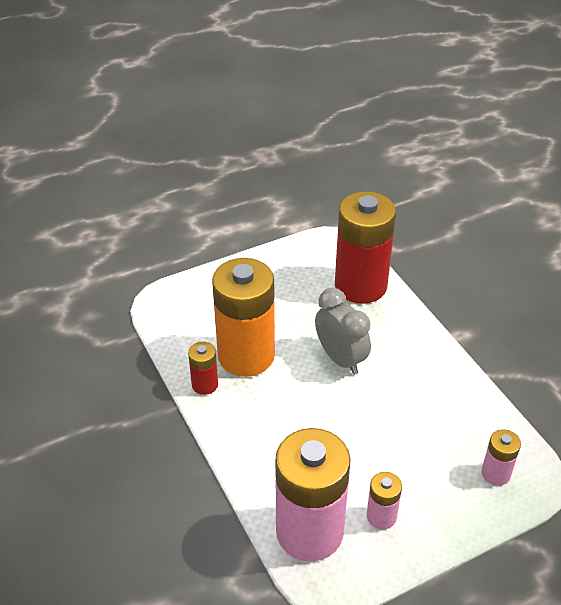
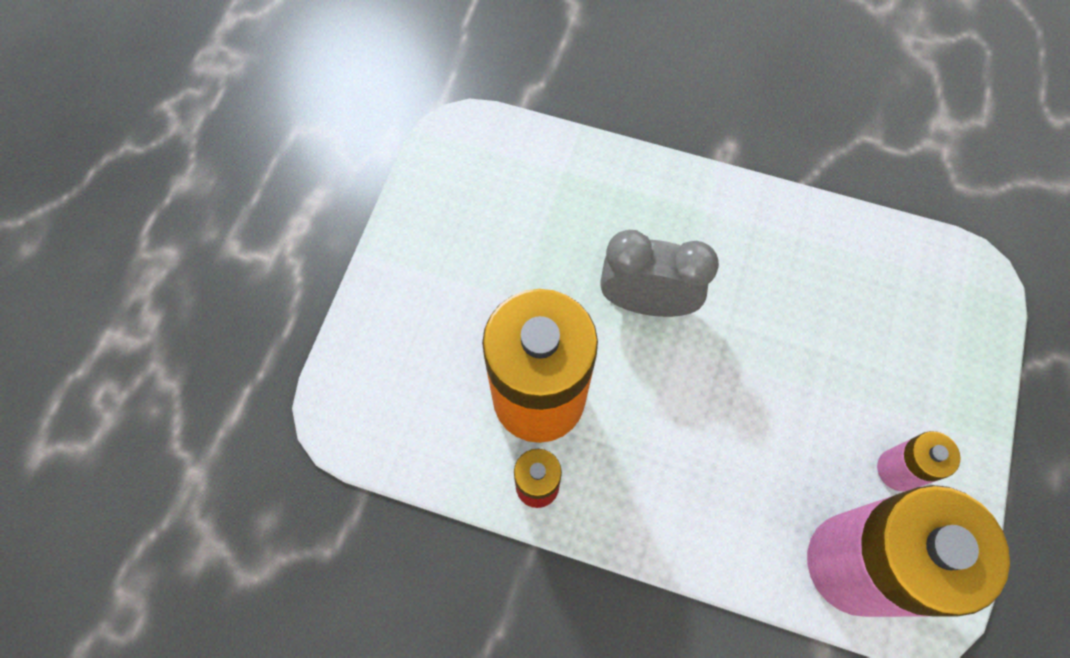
camera: 45 degrees left, 25 degrees up
(360, 286) = (559, 176): red battery -> none
(495, 473) = (940, 306): pink battery -> none

